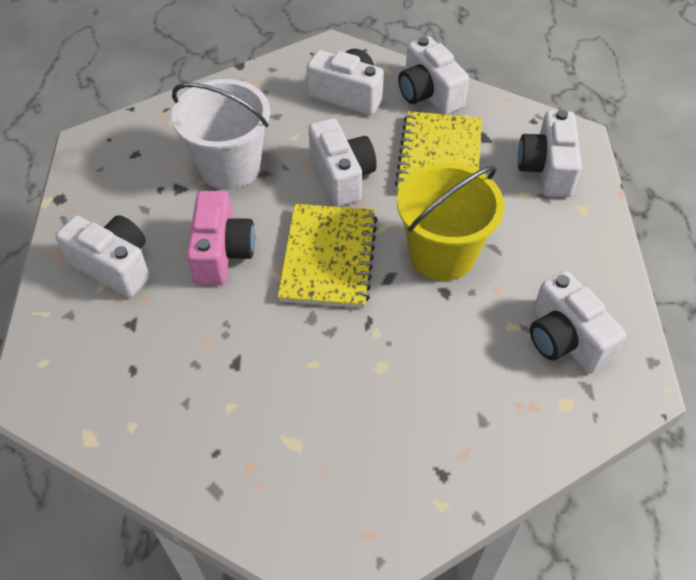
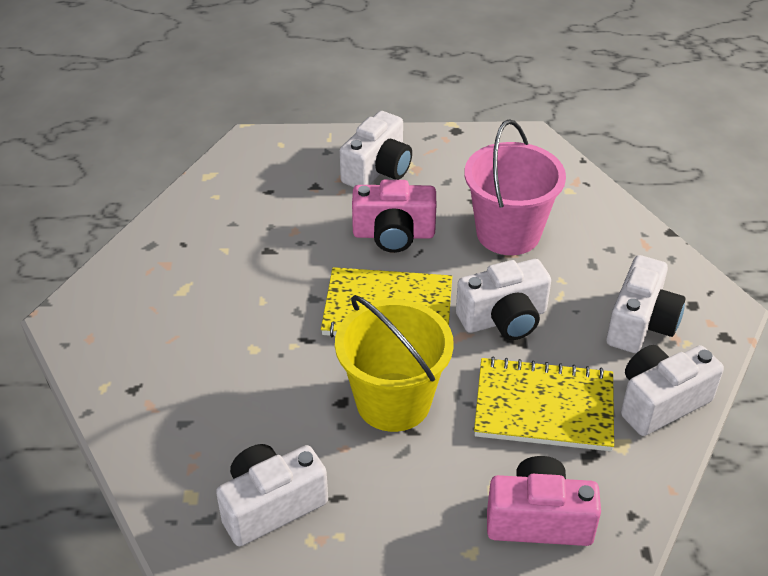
camera: 90 degrees right, 10 degrees down
(230, 167) = (508, 233): white bucket -> pink bucket
(546, 169) = (539, 519): white camera -> pink camera

